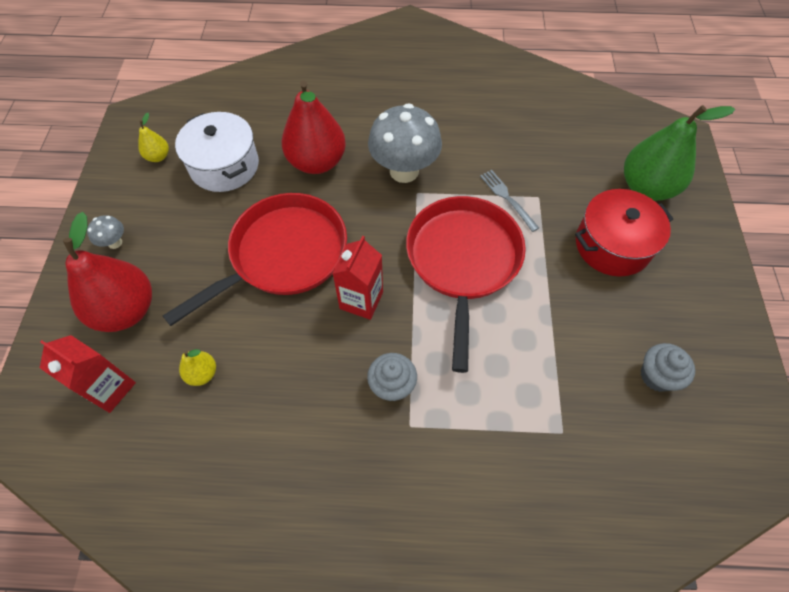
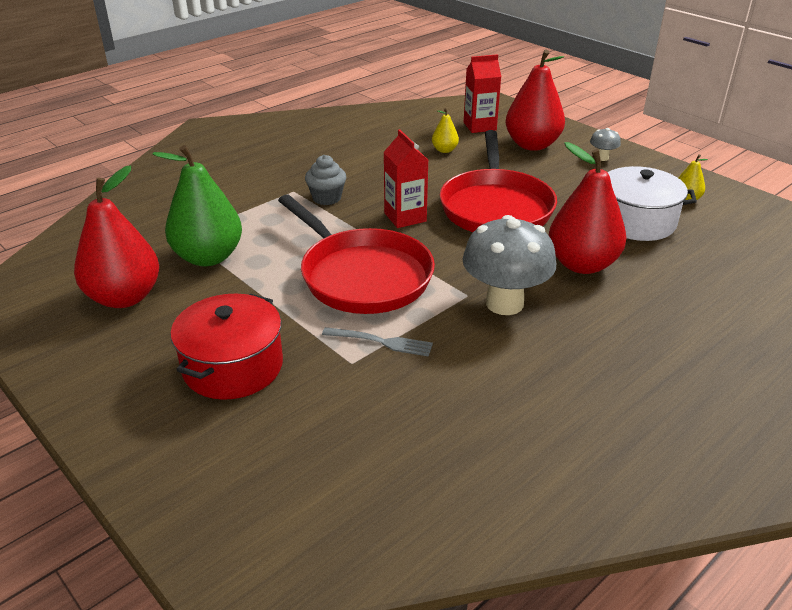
camera: 135 degrees right, 25 degrees down
(646, 187) = (235, 453): green pear -> green pear (208, 257)
(656, 376) = (124, 297): grey cupcake -> red pear

